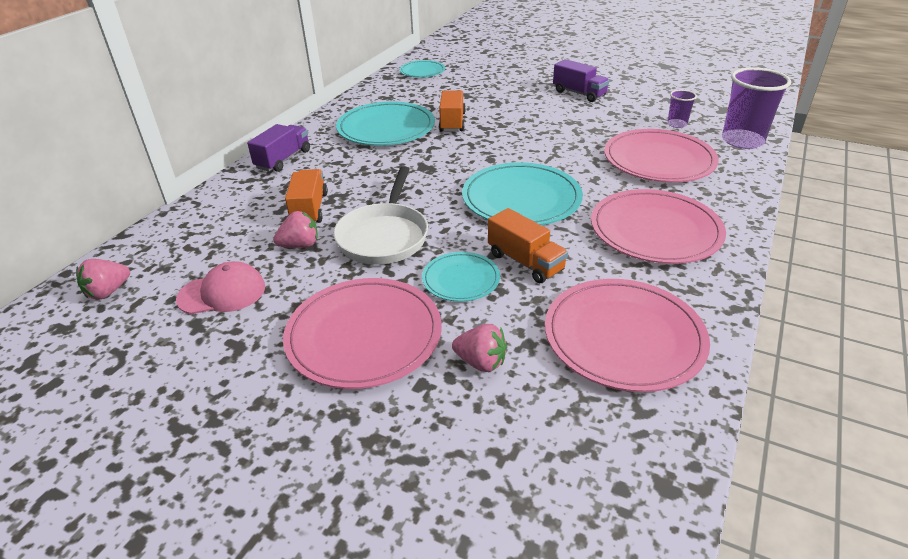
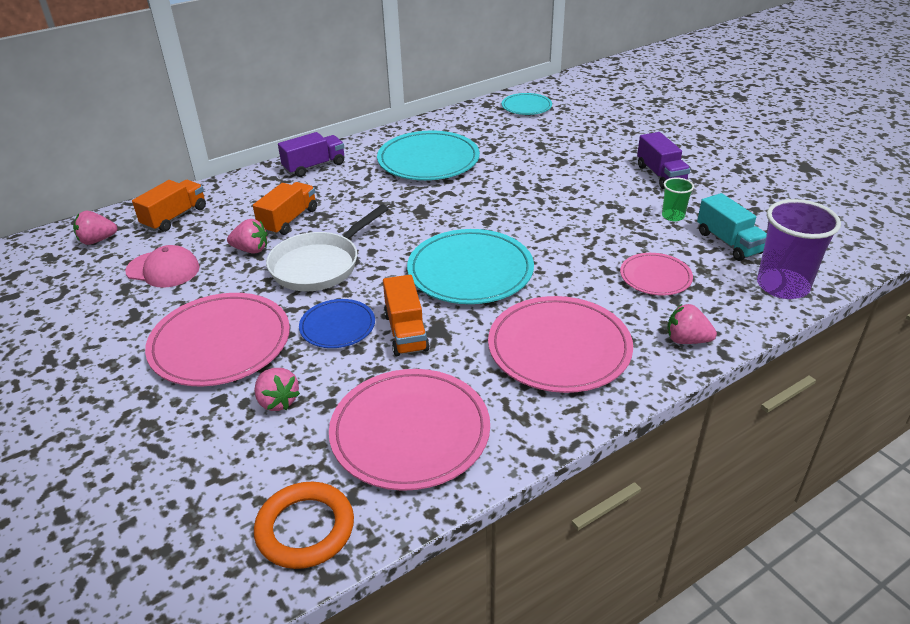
camera: 30 degrees right, 0 degrees up
(452, 122) = (494, 171): orange truck -> orange truck (175, 217)
(461, 279) = (337, 326): turquoise plate -> blue plate
(620, 117) = (673, 216): none -> green cup
(636, 457) = (305, 529): none -> orange ring
(658, 160) = (655, 277): pink plate -> pink plate, size x0.55
(677, 124) = (728, 242): purple cup -> turquoise truck
(730, 194) = (686, 340): none -> pink strawberry

